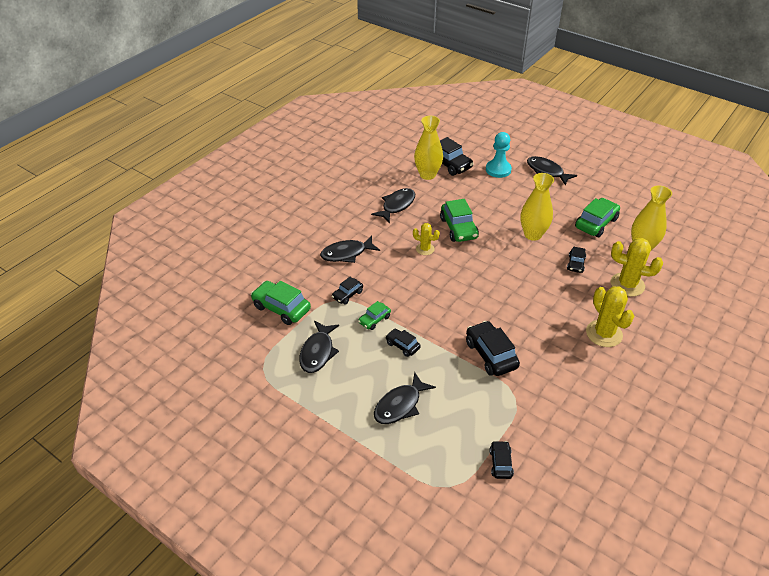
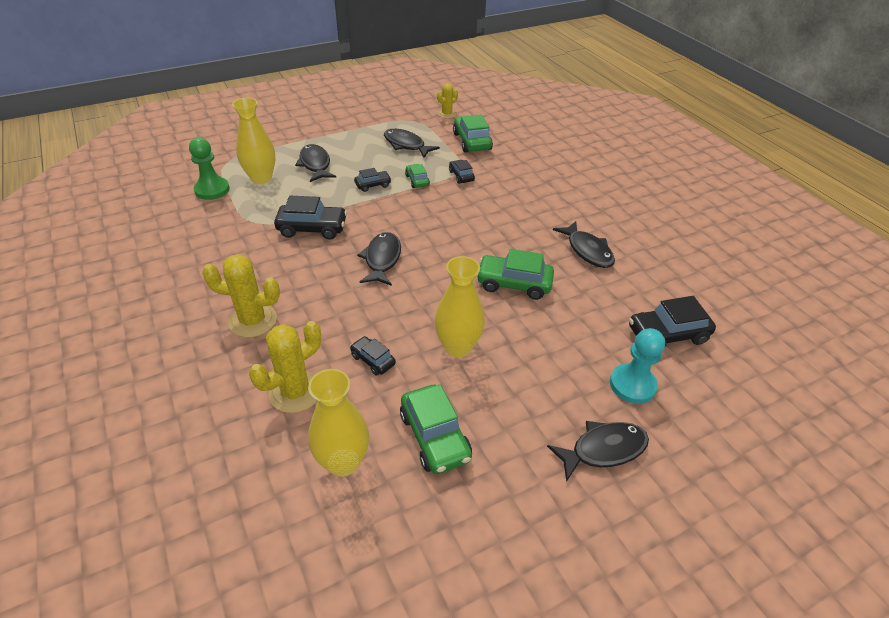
camera: 115 degrees right, 0 degrees up
(281, 308) = (472, 141): green car -> green car turned 75 degrees counterclockwise
(346, 253) = (521, 192): black fish -> black fish (382, 259)
(425, 249) = (493, 243): yellow cactus -> yellow cactus (447, 114)
(427, 175) = (646, 301): yellow vase -> yellow vase (261, 178)
(500, 463) = (212, 190): black car -> green pawn

